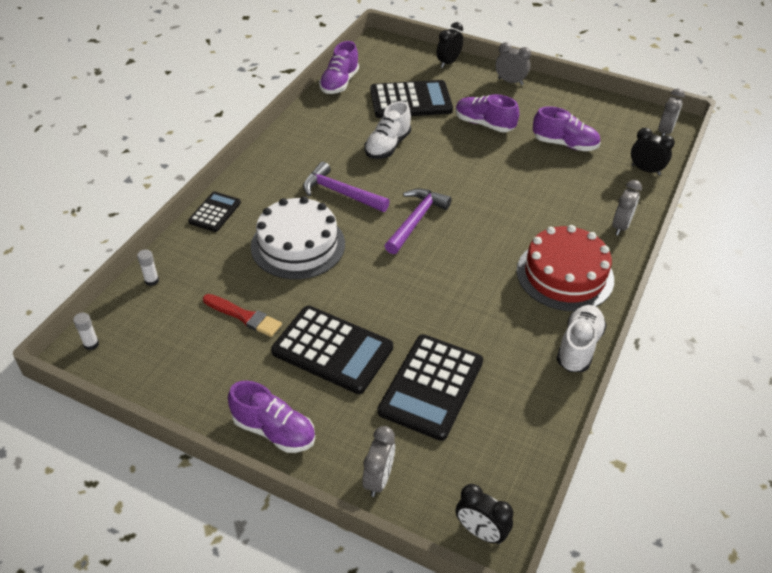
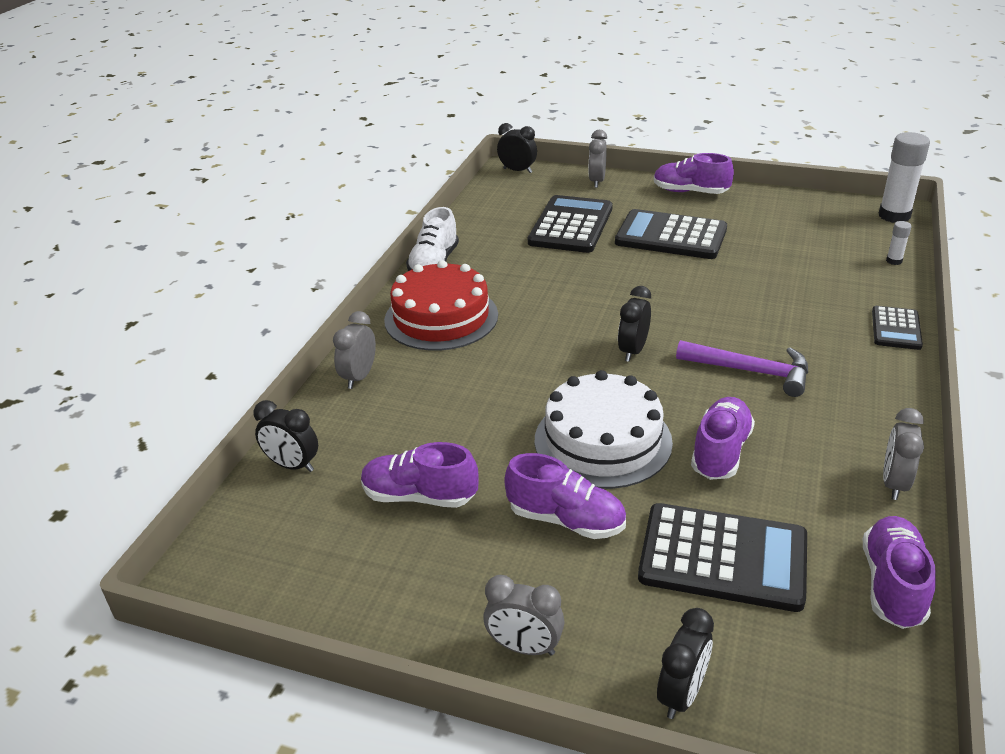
camera: 175 degrees right, 10 degrees down
(91, 344) = (894, 216): white glue stick -> white glue stick, size x2.15
(244, 316) = (772, 247): red brush -> none
(298, 245) = (764, 308): white cake -> white cake (602, 441)
(387, 146) = (720, 452): white shoe -> purple shoe
(410, 100) = (723, 557): black calculator -> black calculator turned 150 degrees counterclockwise
(416, 220) = (633, 351): purple hammer -> black clock
(665, 132) = (225, 550): grey clock -> grey clock (894, 483)

